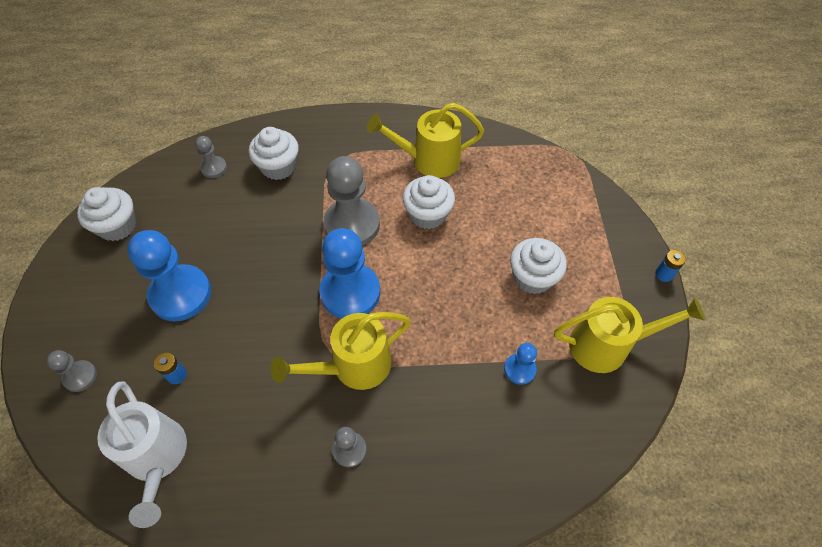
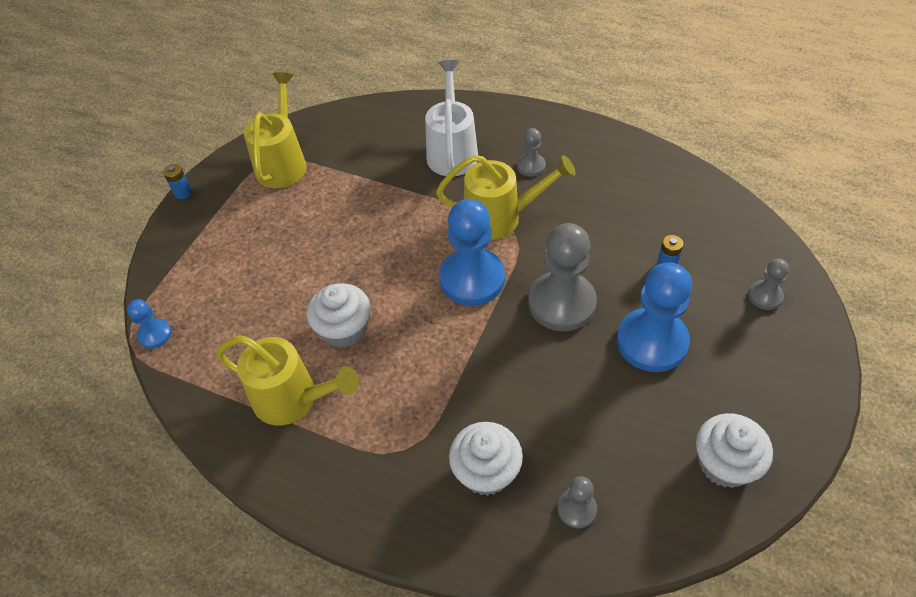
camera: 150 degrees left, 5 degrees down
(158, 459) = (690, 209): white watering can -> white watering can (452, 151)
(352, 224) = (433, 350): grey pawn -> grey pawn (561, 303)
(519, 369) = (365, 170): blue pawn -> blue pawn (155, 334)
(532, 277) = (294, 230): white cupcake -> none
(608, 345) = (283, 162): yellow watering can -> yellow watering can turned 75 degrees clockwise

